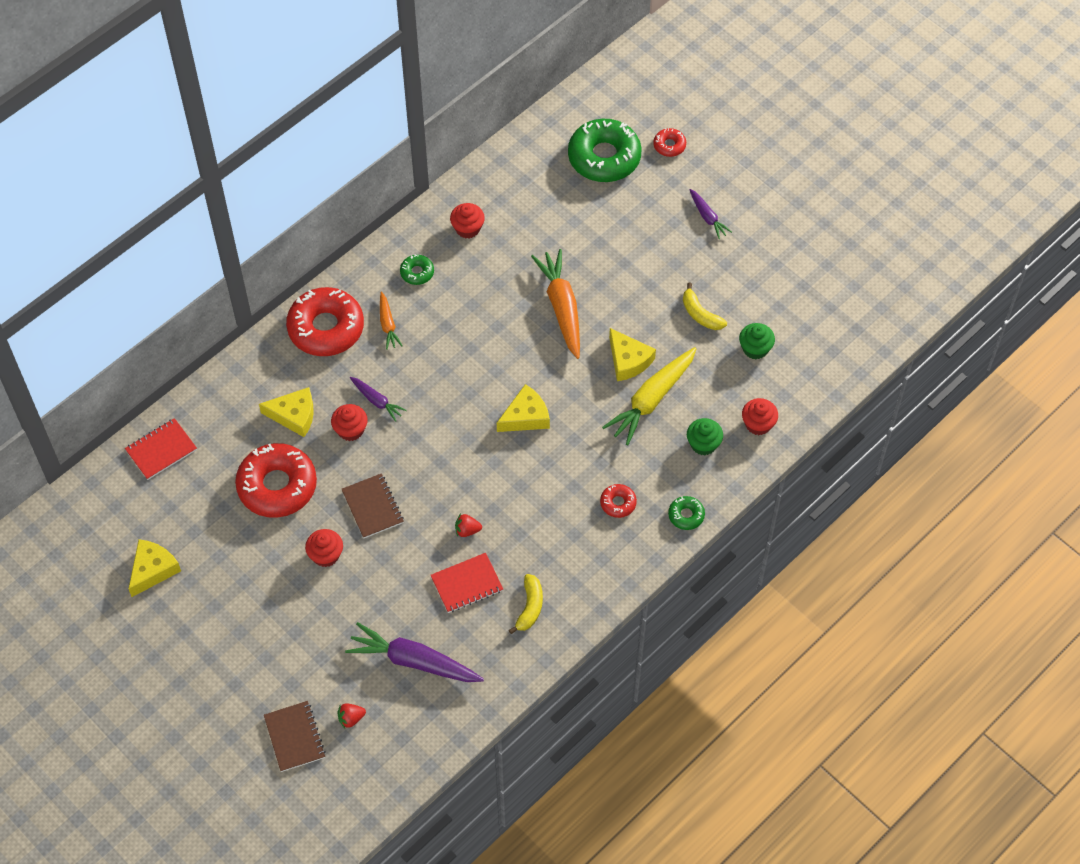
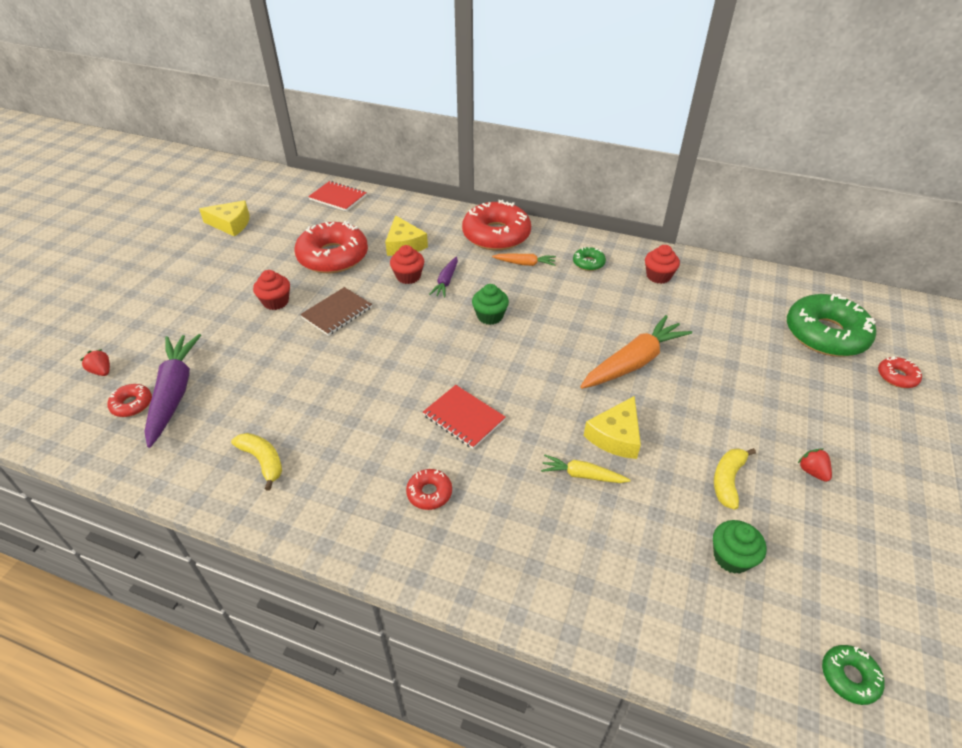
camera: 65 degrees right, 15 degrees down
(295, 737) = (78, 342): brown notebook -> none
(388, 324) = (525, 264): orange carrot -> orange carrot turned 135 degrees counterclockwise
(411, 696) = (132, 404): none -> red donut
(467, 530) = (338, 381): red strawberry -> red strawberry (812, 471)
(467, 584) = (276, 401): red notebook -> red notebook (463, 418)
(525, 416) = (492, 379): yellow cheese -> none
(530, 607) = (263, 461): yellow banana -> yellow banana turned 120 degrees counterclockwise
(651, 400) = (582, 475): yellow carrot -> yellow carrot, size x0.53
(686, 515) = (447, 571): green donut -> green donut (849, 677)
(703, 444) = (558, 551): green cupcake -> green cupcake (490, 316)
(707, 217) = (853, 440): purple carrot -> none
(758, 424) = (627, 605): red cupcake -> none

